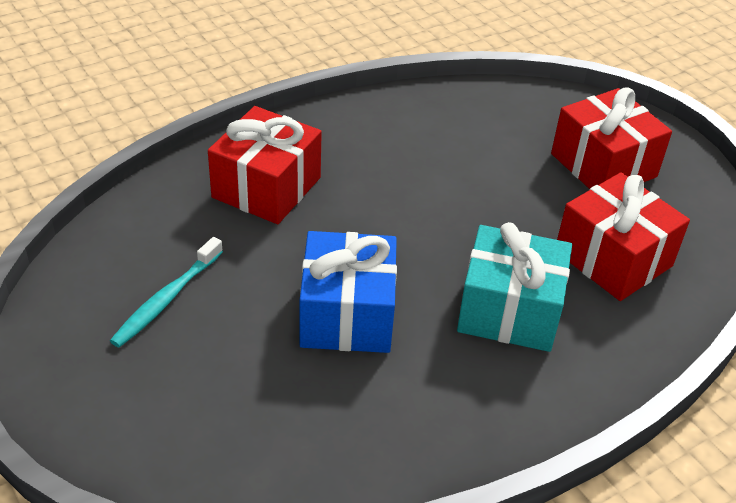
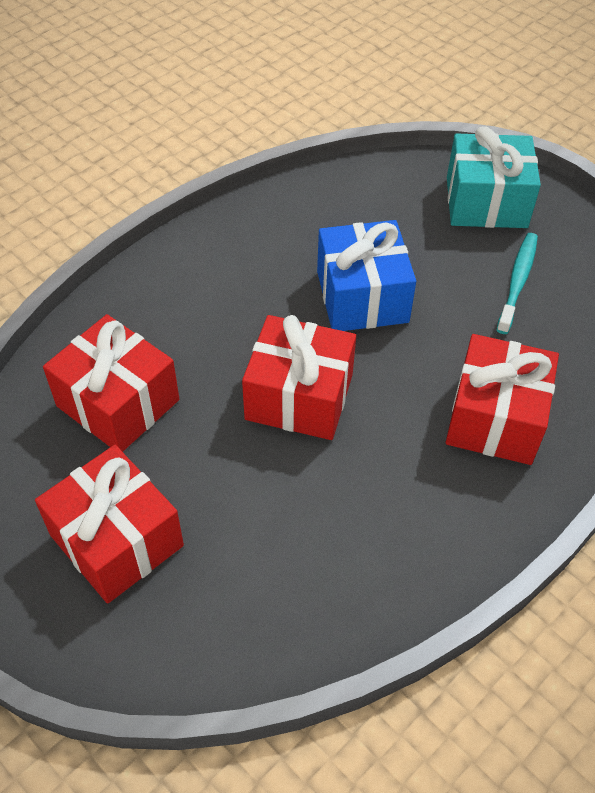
camera: 170 degrees right, 10 degrees up
(439, 234) = (299, 397): none -> red gift
(509, 310) = (220, 327): turquoise gift -> turquoise gift (486, 202)

